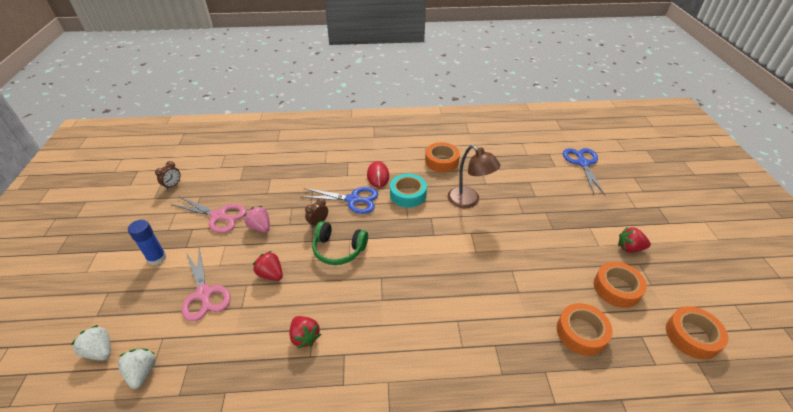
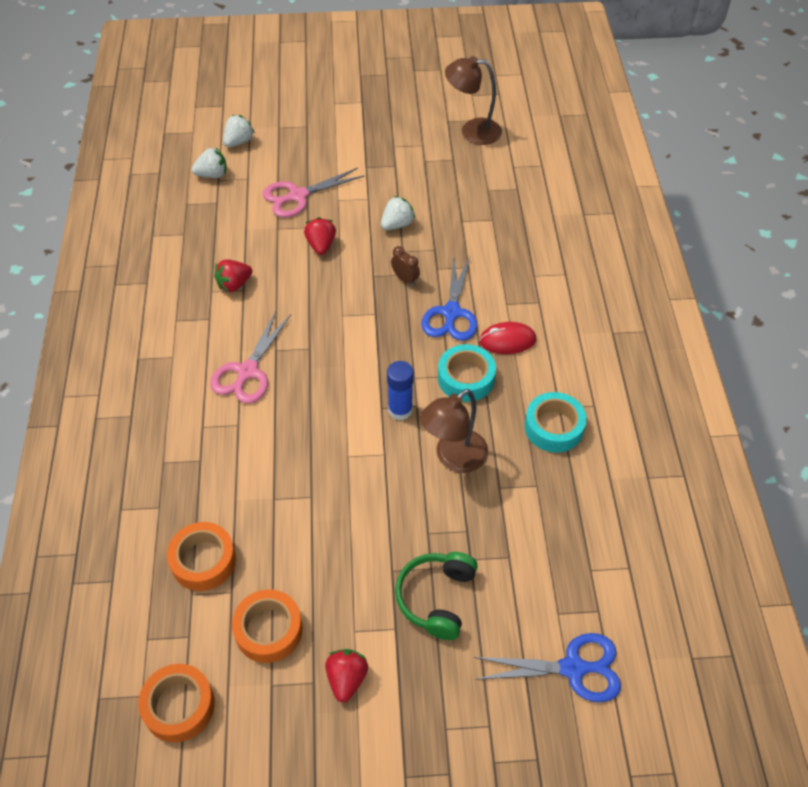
camera: 90 degrees right, 10 degrees up
(157, 258) = (350, 148): blue glue stick -> blue glue stick (400, 410)
(173, 185) = (472, 131): brown clock -> brown lamp
(218, 216) = (416, 183): pink scissors -> pink scissors (247, 371)
(260, 227) = (397, 224): pink strawberry -> white strawberry
(271, 274) = (321, 245): red strawberry -> red strawberry turned 45 degrees counterclockwise
(338, 249) = (357, 303): green headphones -> green headphones (436, 598)
(441, 161) = (554, 427): orange tape -> turquoise tape

